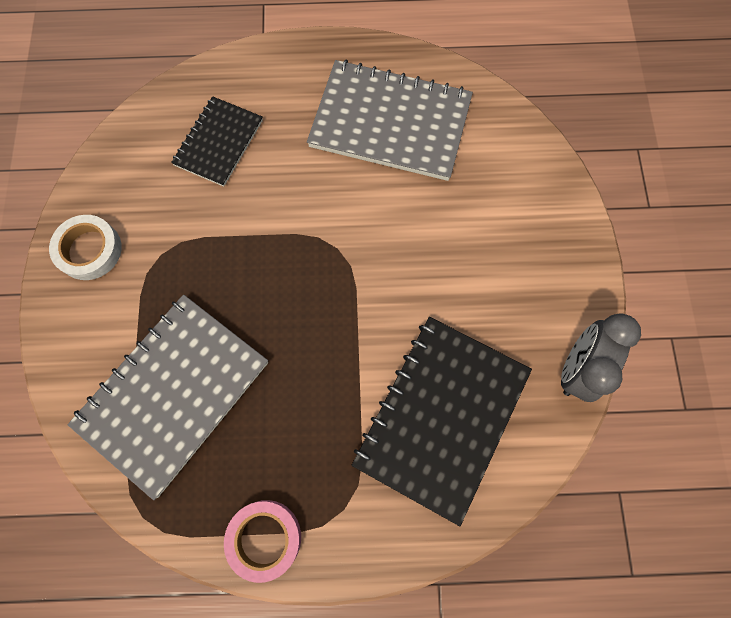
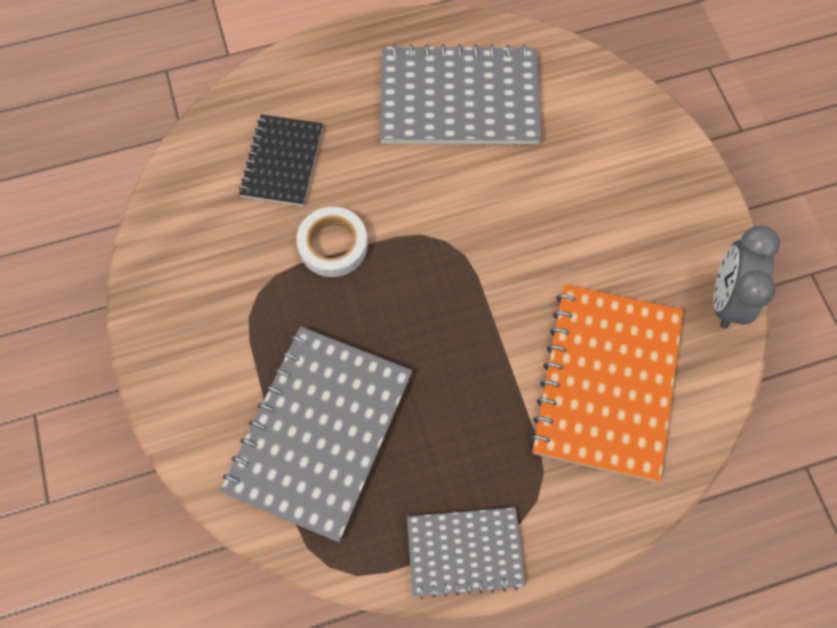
camera: 15 degrees left, 5 degrees down
(89, 250) = (177, 308): white tape -> white tape (333, 245)
(264, 538) = (464, 551): pink tape -> grey notebook
(441, 416) = (606, 382): black notebook -> orange notebook

